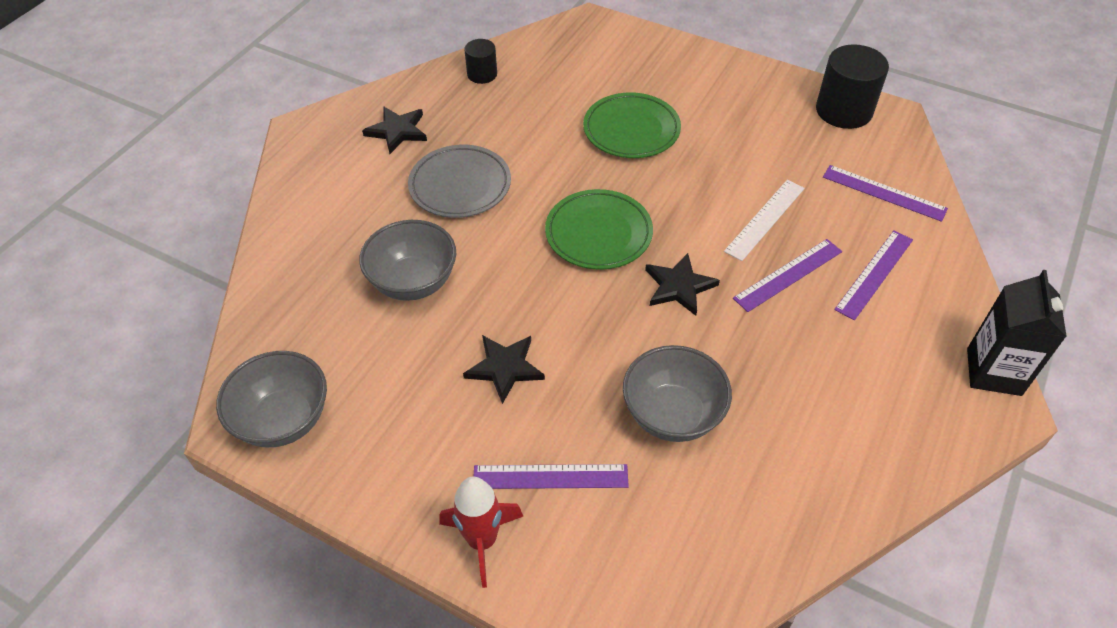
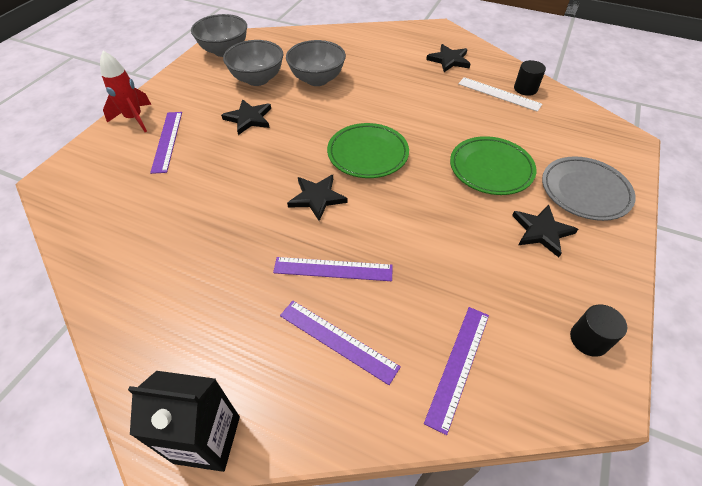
camera: 85 degrees right, 0 degrees up
(460, 185) = (403, 89): grey plate -> grey plate (584, 191)
(672, 414) = (200, 194): grey bowl -> grey bowl (257, 79)
(724, 111) = (541, 231): none -> black star
(765, 219) = (399, 256): white ruler -> white ruler (499, 94)
(788, 274) = (333, 269): purple ruler -> purple ruler turned 45 degrees counterclockwise
(844, 111) = (589, 339): black cylinder -> black cylinder, size x0.56

